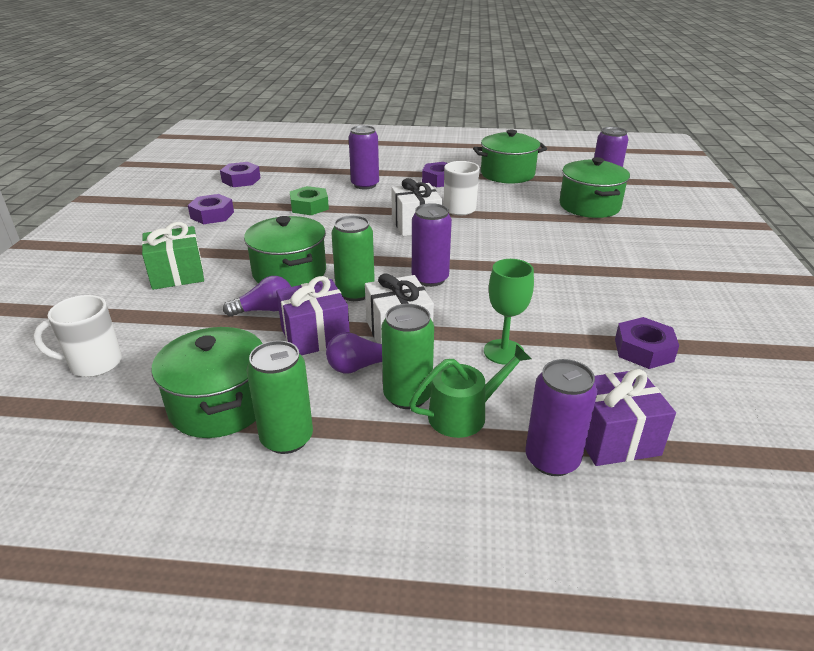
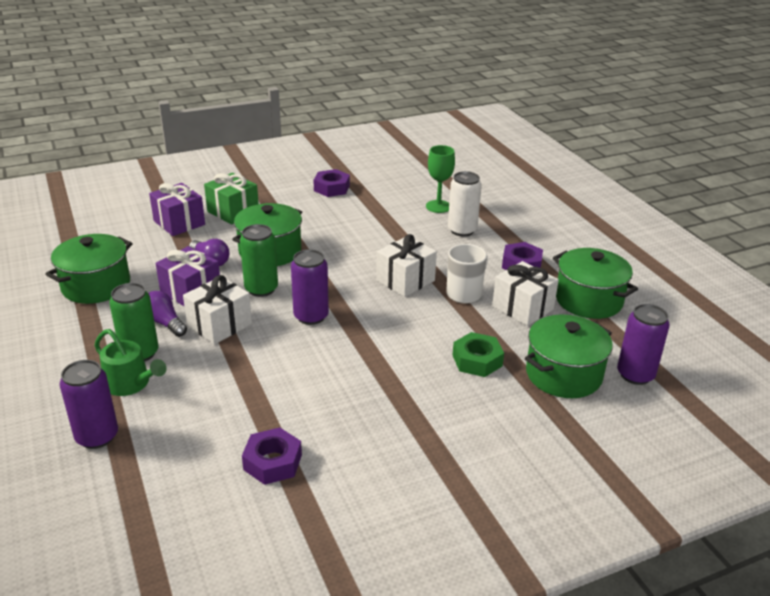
camera: 60 degrees right, 0 degrees up
(94, 364) = (114, 229): white mug -> none
(241, 180) = (406, 174): purple nut -> none
(287, 438) = (74, 321): green can -> none
(309, 206) = (388, 220): green nut -> green nut (477, 360)
(365, 185) = (462, 230): purple can -> white can
(497, 195) = (522, 308): none -> white gift
(503, 352) = (221, 383): green goblet -> green goblet (438, 206)
(613, 437) = (135, 463): purple gift -> purple gift (179, 223)

